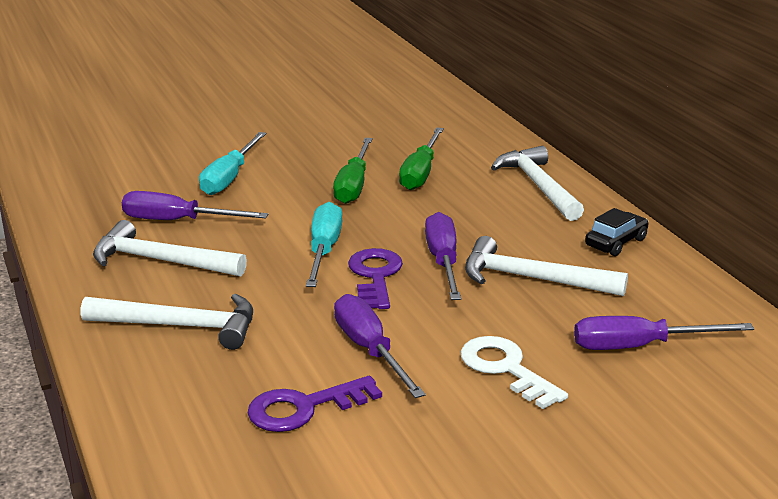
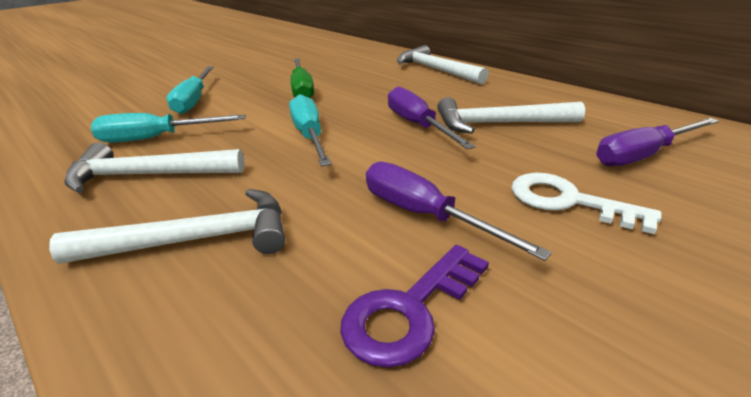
camera: 20 degrees left, 5 degrees up
(177, 221) = (156, 138): purple screwdriver -> turquoise screwdriver
(375, 276) = (371, 147): purple key -> none
(420, 173) = (347, 75): green screwdriver -> none
(616, 242) = (526, 91): black car -> none

